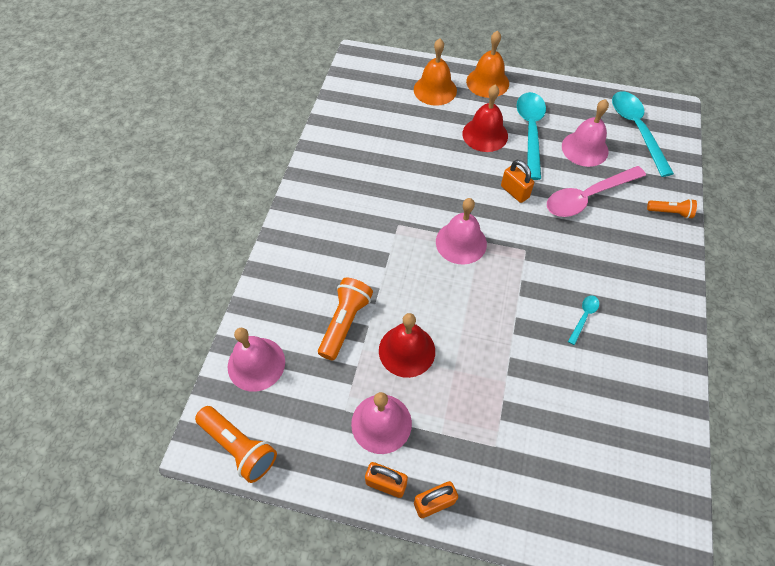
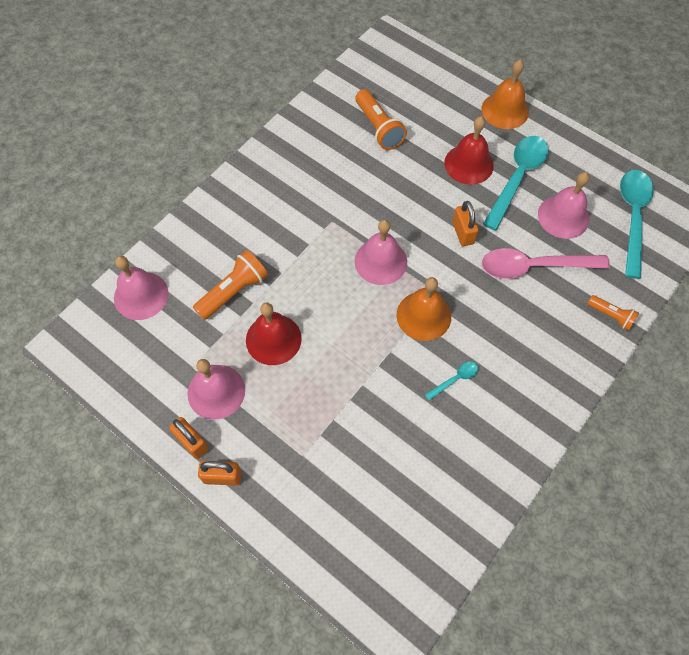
camera: 25 degrees right, 5 degrees up
(239, 447) = (92, 358): orange flashlight -> orange flashlight (378, 128)
(435, 90) = (446, 99): orange bell -> orange bell (423, 315)

